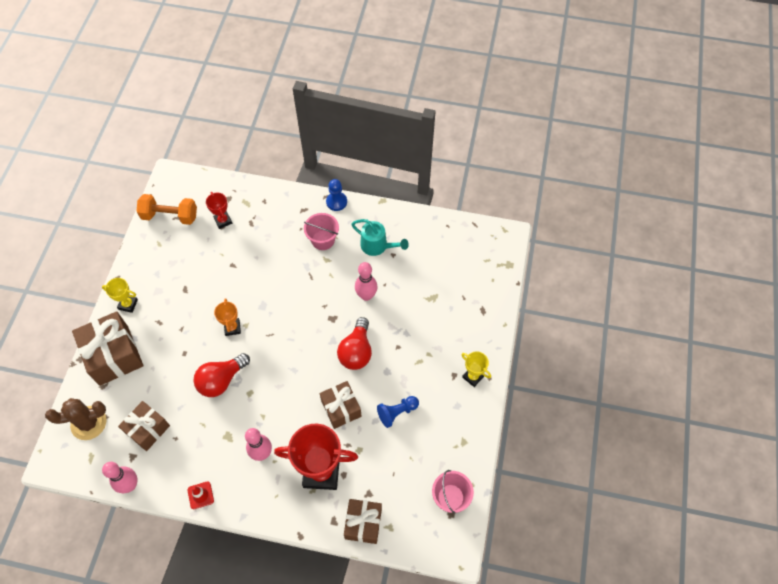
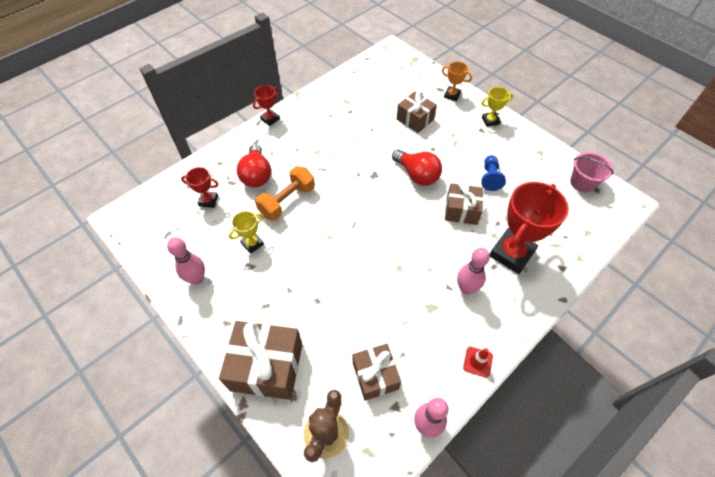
camera: 55 degrees left, 5 degrees down
(128, 304) = (221, 324): yellow trophy -> yellow trophy (252, 244)
(170, 216) = (160, 238): orange dumbbell -> orange dumbbell (287, 201)
(221, 380) = (370, 284): red light bulb -> red light bulb (256, 175)
(232, 328) = (323, 248): orange trophy -> orange trophy (452, 95)
(323, 240) = (296, 144): pink bucket -> none
(336, 202) = (270, 119): blue pawn -> red trophy
(363, 523) = (575, 248): brown gift -> brown gift (415, 119)
(366, 295) = (372, 144): pink bowling pin -> pink bowling pin (197, 279)
(377, 246) = (334, 116): turquoise watering can -> none

